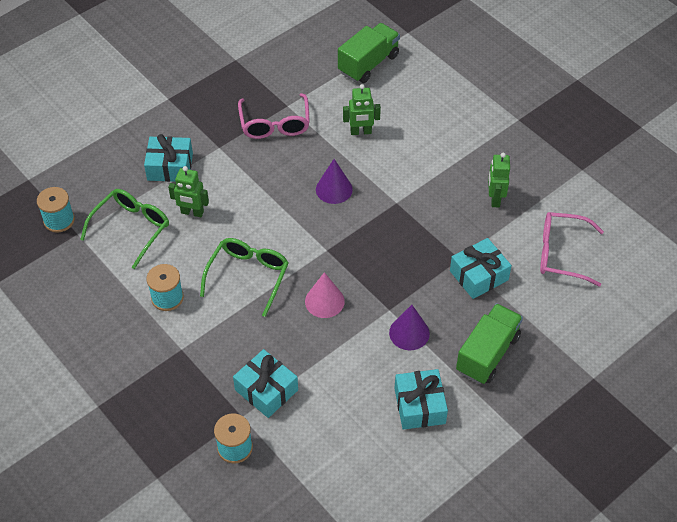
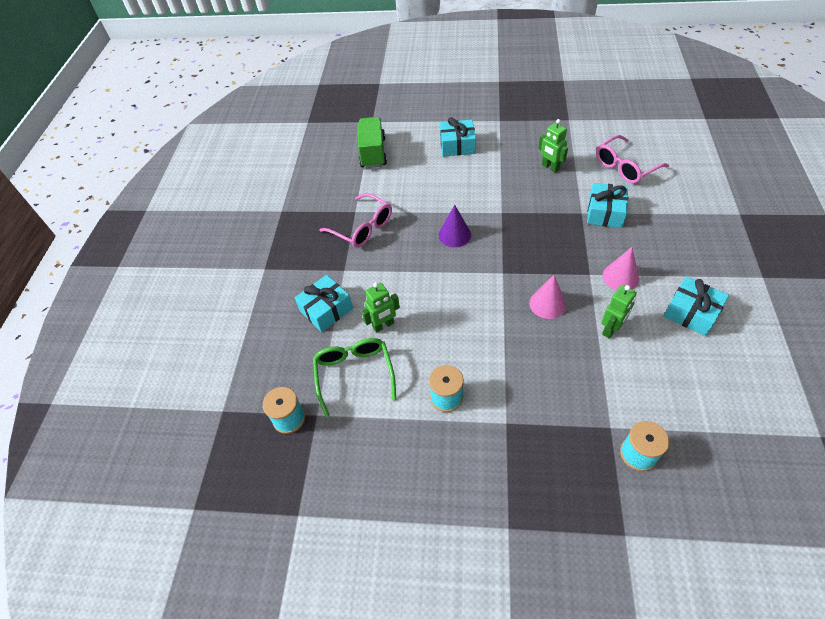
camera: 40 degrees left, 0 degrees up
(248, 276) = (479, 332): green glasses -> none
(266, 390) = (598, 393): turquoise gift -> turquoise gift (457, 145)
(361, 132) = (423, 191): green robot -> green robot (611, 329)
(409, 333) = (620, 277): purple cone -> pink cone
(487, 354) = (675, 249): green truck -> none

